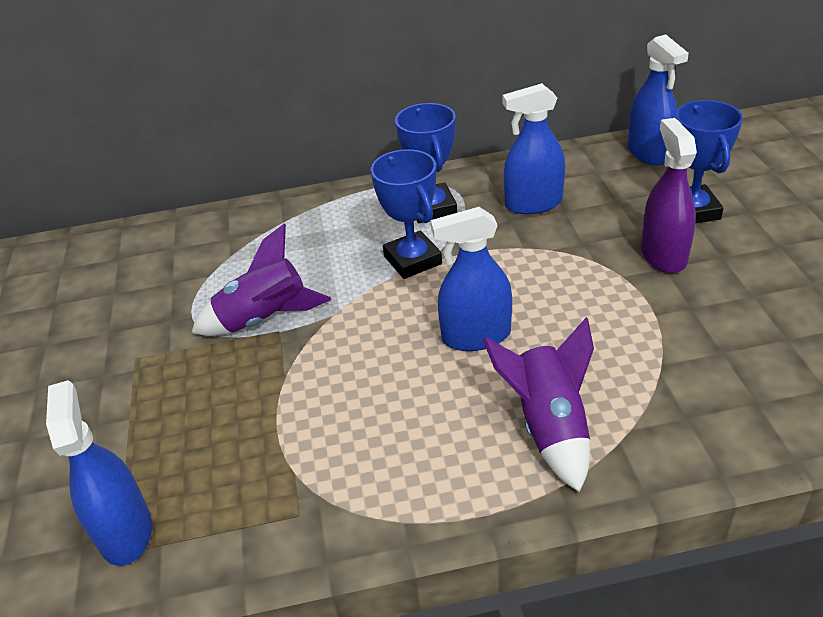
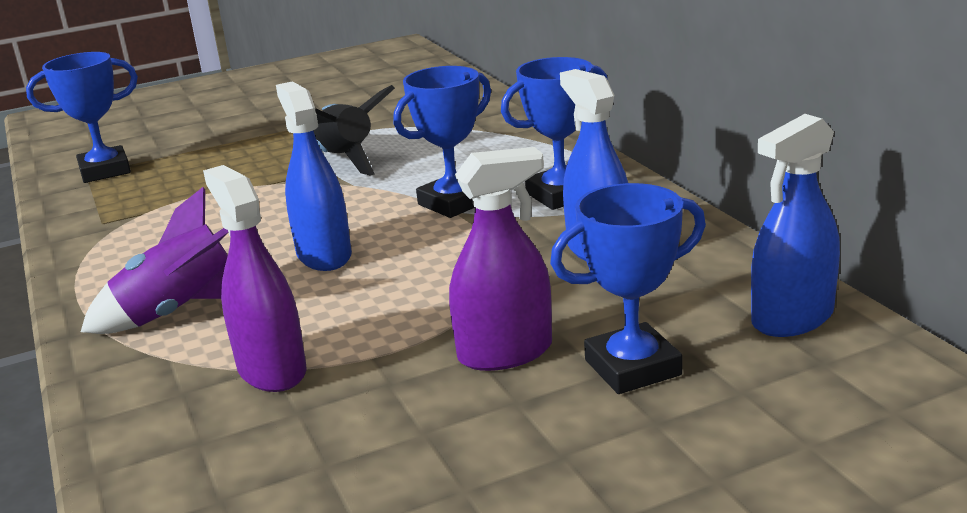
camera: 75 degrees right, 15 degrees down
(125, 531) = (105, 171): blue spray bottle -> blue trophy
(264, 319) = (345, 160): purple rocket -> black rocket
(663, 365) = (272, 370): none -> purple spray bottle

